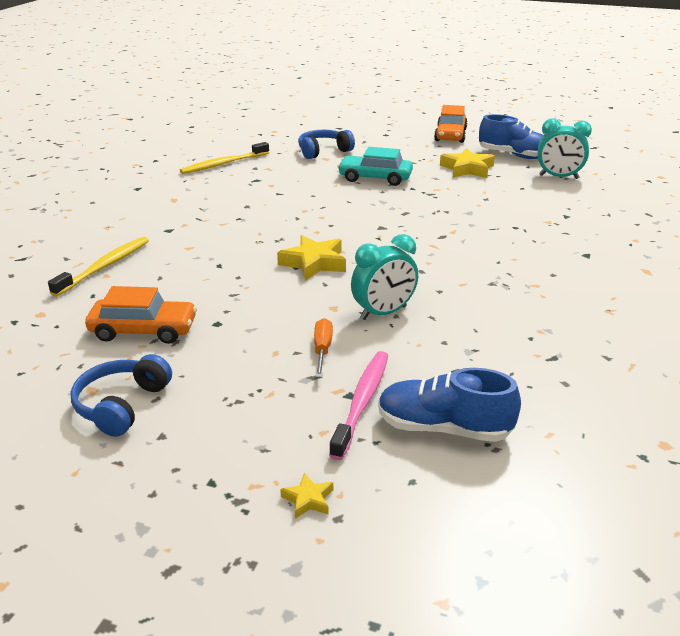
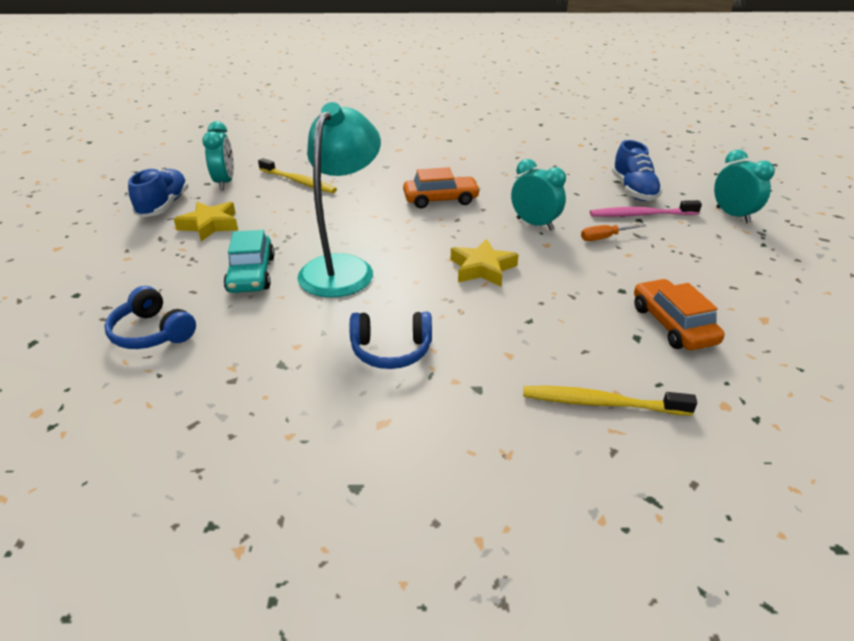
camera: 110 degrees left, 5 degrees up
(122, 405) = (758, 298): blue headphones -> blue headphones (391, 350)
(224, 164) = (220, 420): yellow toothbrush -> yellow toothbrush (298, 181)
(308, 499) = (732, 215): yellow star -> turquoise clock
(361, 208) = (343, 268): none -> turquoise lamp
(450, 135) = (85, 248): orange car -> orange car (440, 200)

